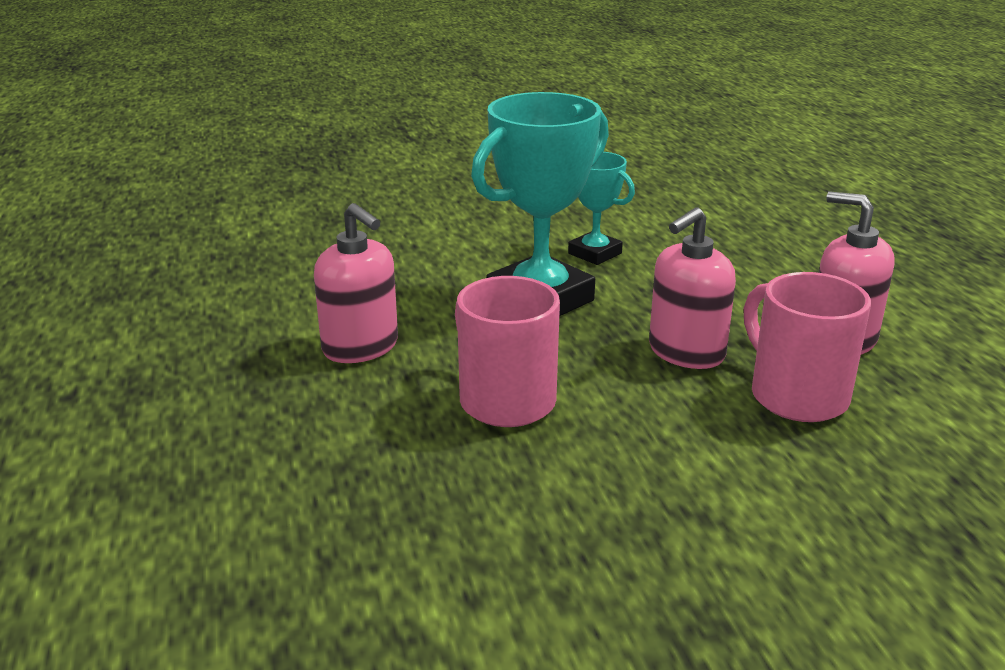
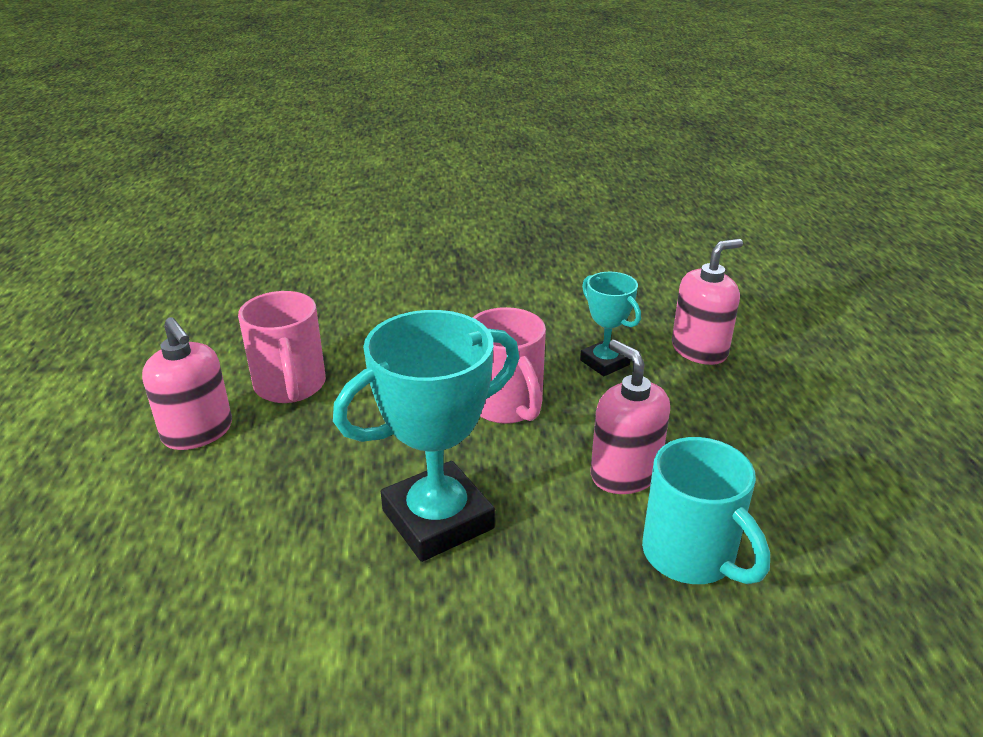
camera: 170 degrees left, 5 degrees up
(310, 297) = (691, 556): none -> turquoise mug
(595, 253) = (334, 601): turquoise trophy -> turquoise trophy (604, 362)
(686, 352) = (339, 434): pink soap dispenser -> pink soap dispenser (699, 350)

